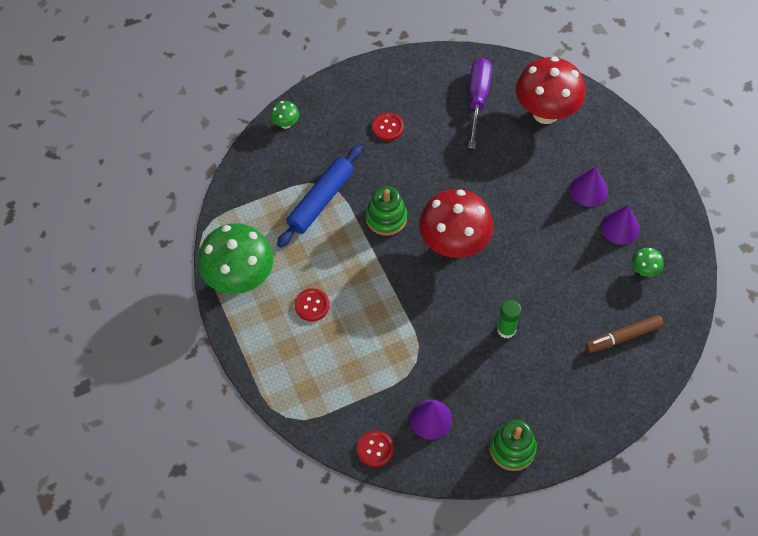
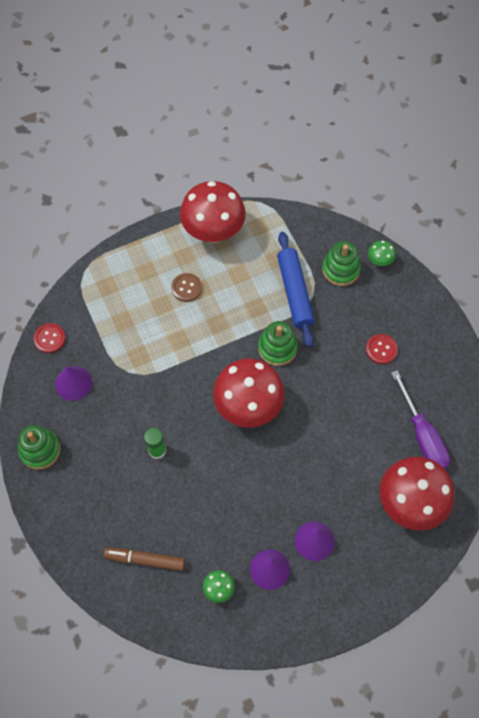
camera: 90 degrees right, 5 degrees up
(240, 279) = (213, 232): green mushroom -> red mushroom
(294, 158) = (341, 269): none -> green stacking toy
(312, 305) = (186, 288): red button -> brown button
(320, 200) = (295, 292): blue rolling pin -> blue rolling pin turned 45 degrees clockwise
(477, 99) = (422, 435): purple screwdriver -> purple screwdriver turned 60 degrees clockwise
(623, 337) = (145, 560): brown marker -> brown marker turned 60 degrees counterclockwise

